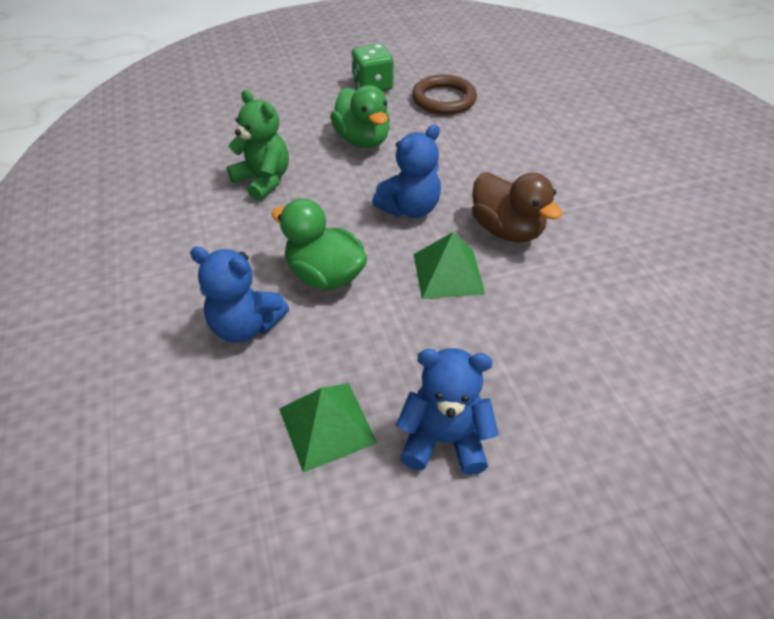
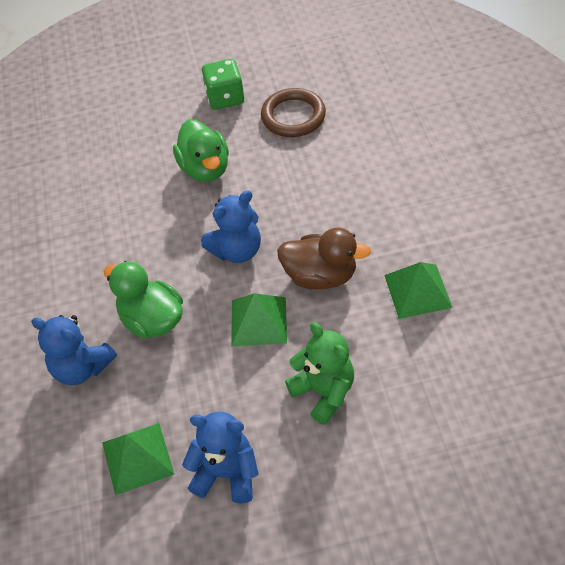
camera: 10 degrees right, 5 degrees up
(263, 180) = (108, 216): green teddy bear -> green teddy bear (324, 392)
(506, 230) = (320, 276): brown duck -> brown duck turned 45 degrees counterclockwise
(615, 241) = (417, 291): none -> green pyramid

